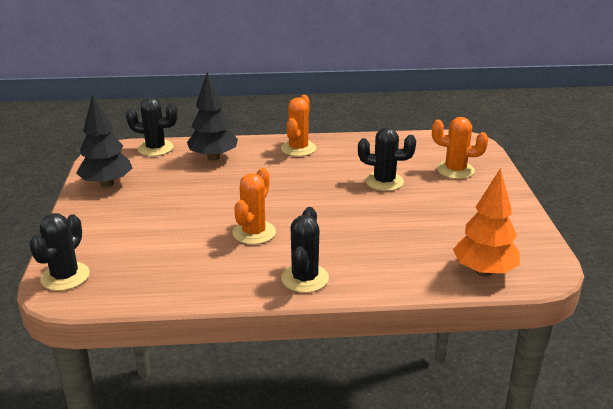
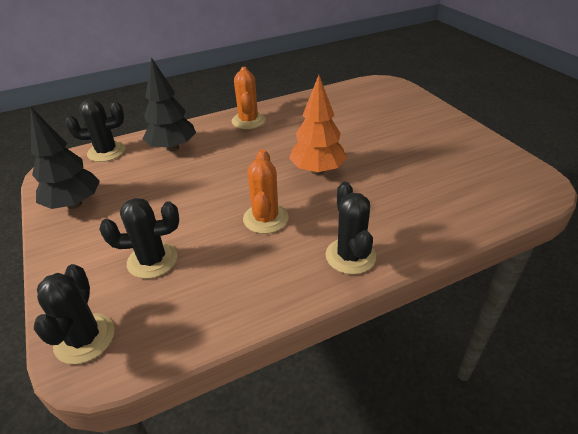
camera: 20 degrees left, 10 degrees up
(384, 182) = (347, 135): black cactus -> black cactus (152, 260)
(455, 170) = (396, 110): orange cactus -> none
(484, 271) = (497, 200): orange tree -> orange tree (317, 170)

